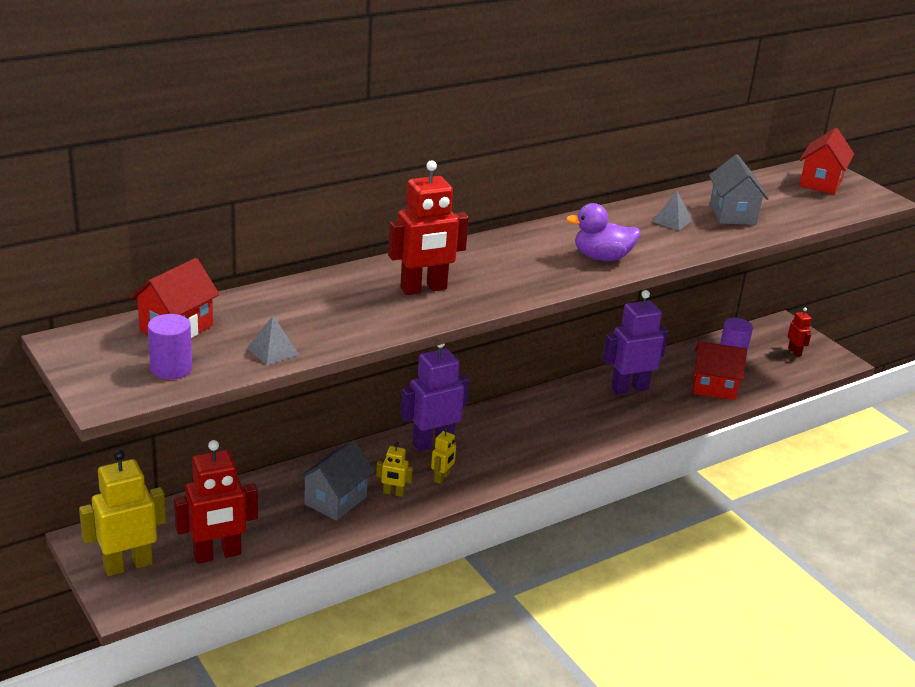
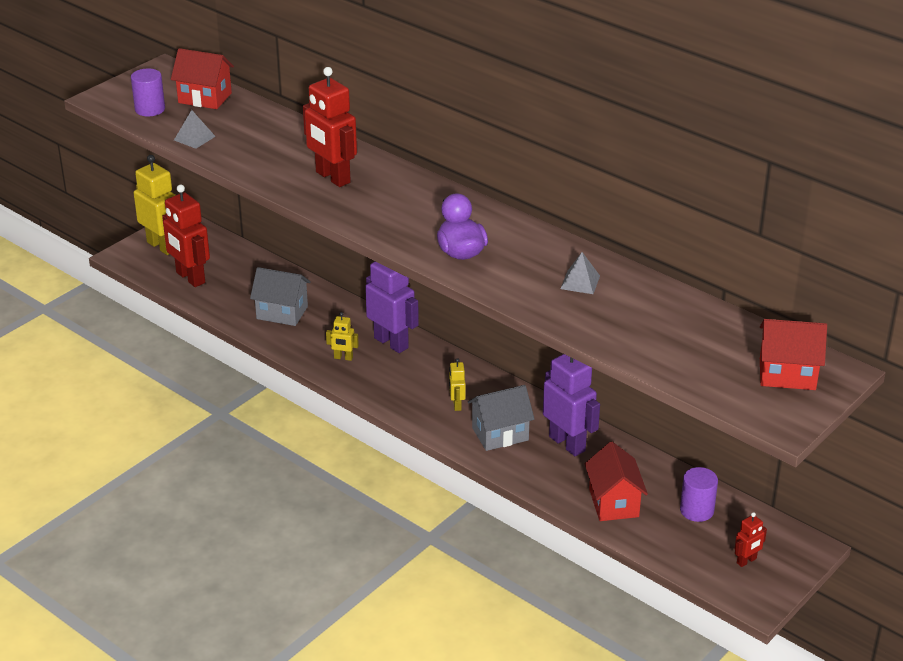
camera: 75 degrees right, 5 degrees up
(393, 493) = (307, 338): yellow robot -> yellow robot (456, 405)
(732, 214) = (633, 318): grey house -> grey house (500, 434)

